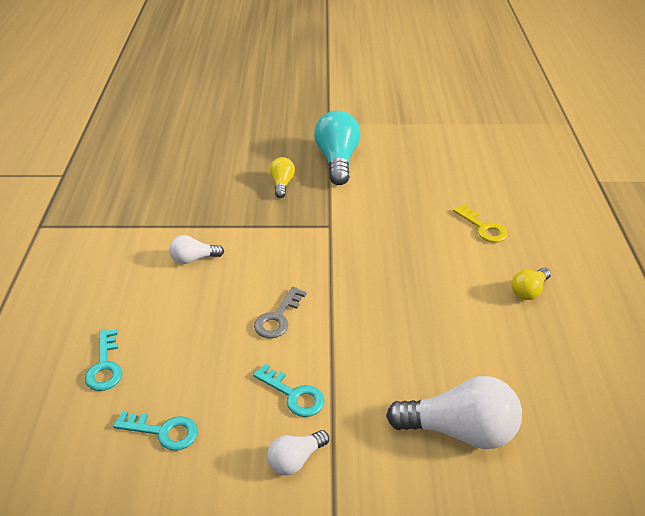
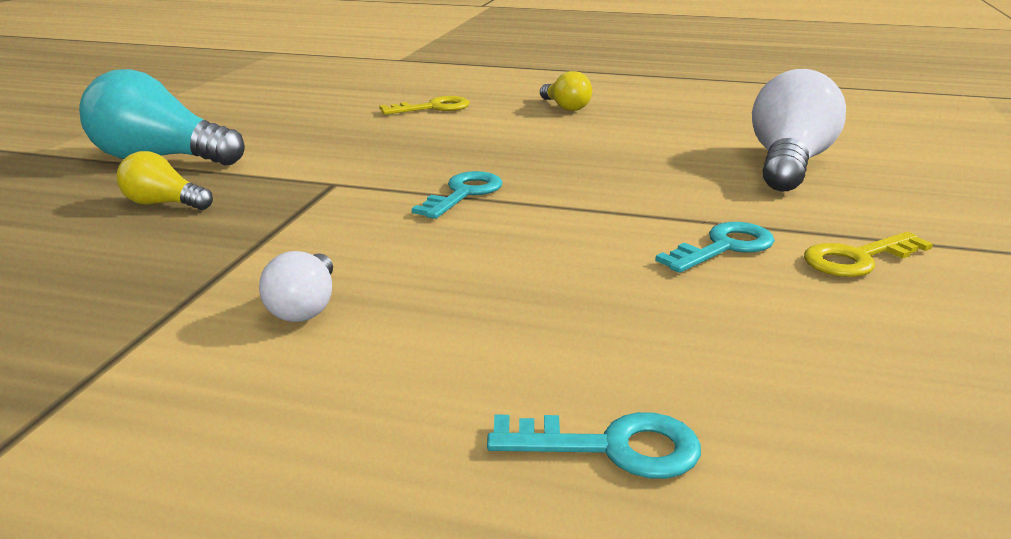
camera: 75 degrees left, 15 degrees down
(163, 431) = (815, 373): turquoise key -> turquoise key (464, 194)
(278, 318) = (540, 242): grey key -> none
(295, 460) = (857, 259): white light bulb -> yellow key

